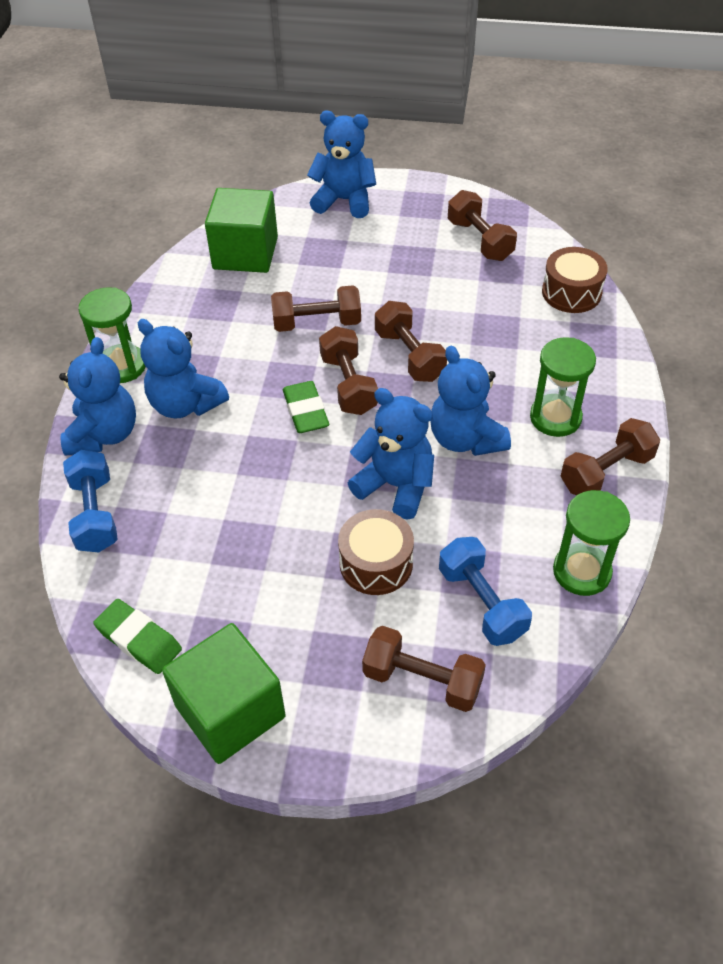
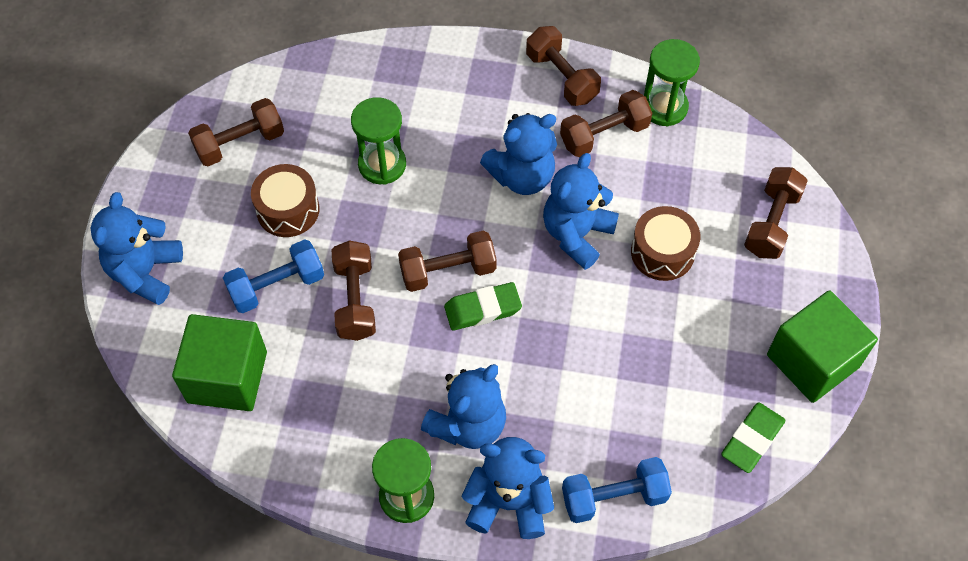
camera: 90 degrees left, 10 degrees up
(410, 355) = (410, 216): brown dumbbell -> brown dumbbell (604, 134)
(482, 603) = (697, 177): blue dumbbell -> blue dumbbell (277, 286)
(555, 418) = (498, 106): green hourglass -> green hourglass (382, 164)
(571, 292) = (332, 74): brown drum -> brown drum (288, 210)

